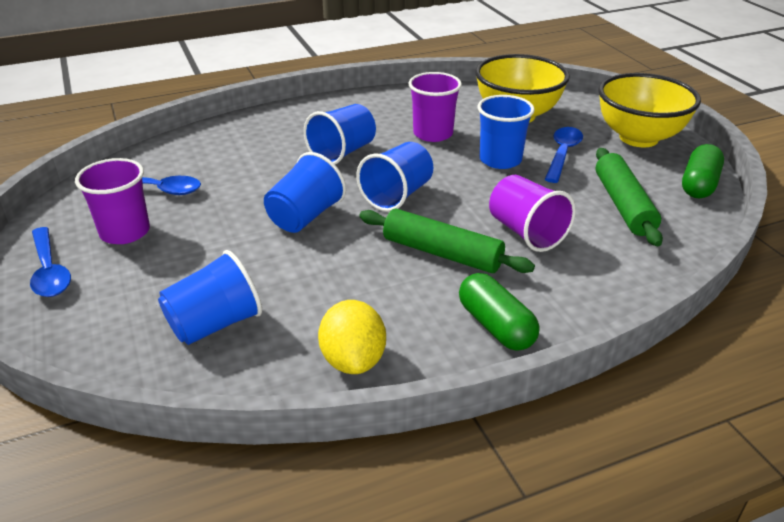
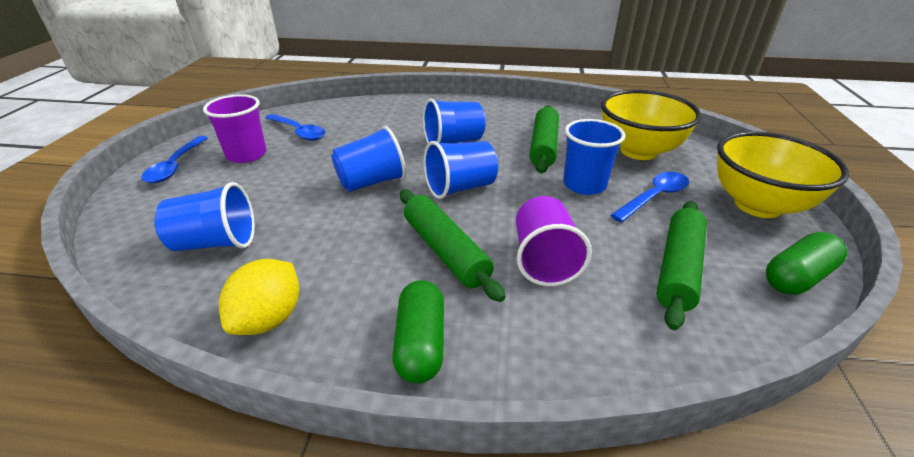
camera: 30 degrees right, 0 degrees up
(433, 134) = (543, 146): purple cup -> green rolling pin

